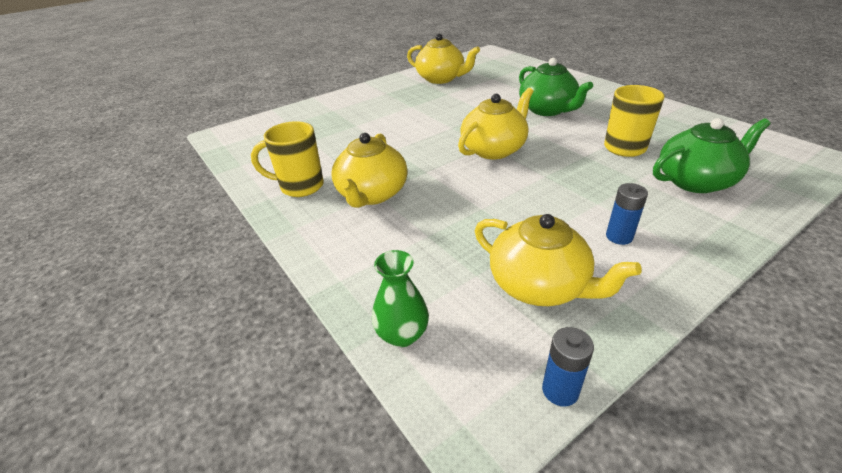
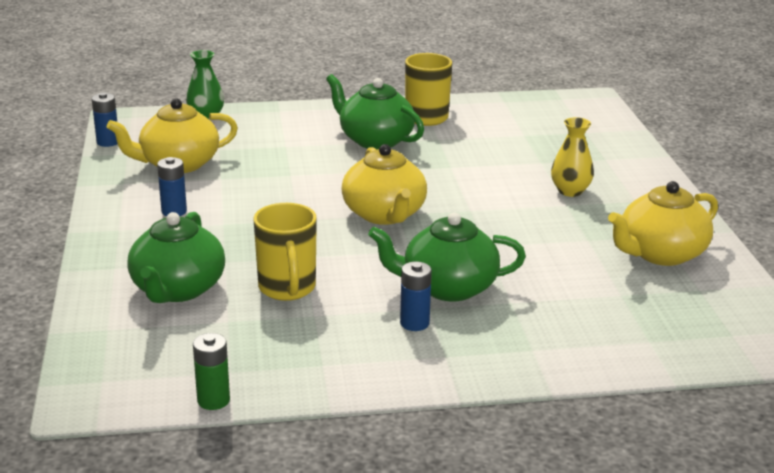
camera: 115 degrees right, 10 degrees down
(372, 194) = (375, 140): yellow teapot -> green teapot
(391, 109) = (570, 191): none -> yellow vase
(592, 107) = (414, 323): none -> blue battery
(741, 128) = (213, 400): none -> green battery

